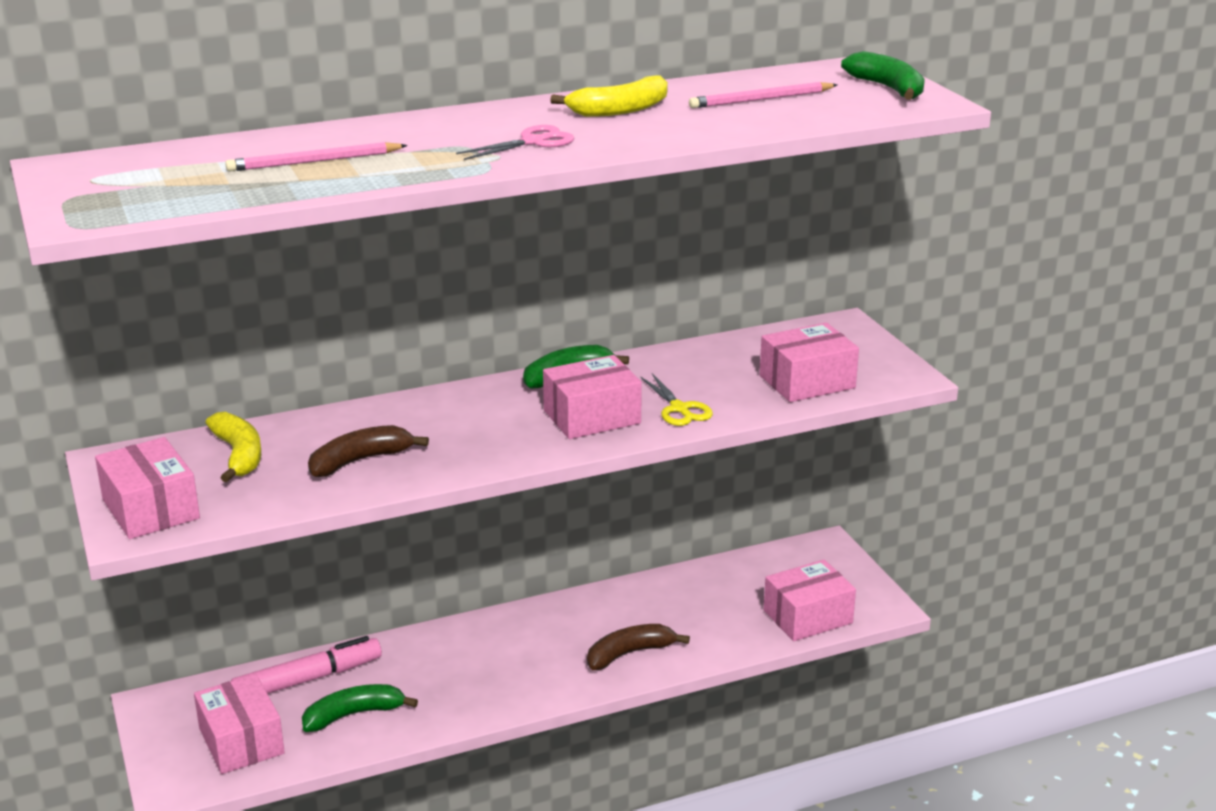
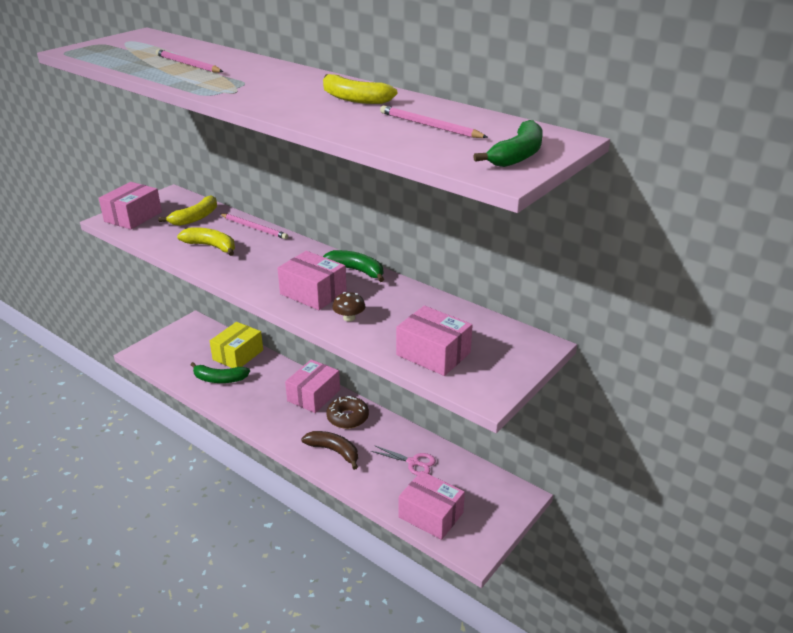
camera: 60 degrees right, 5 degrees up
(241, 741) = (182, 356): pink box -> pink box (313, 395)
(308, 679) = (238, 355): pink marker -> yellow box
(344, 416) = (254, 228): none -> pink pencil
(353, 715) = (219, 379): green banana -> green banana turned 150 degrees clockwise
(360, 461) = (211, 246): brown banana -> yellow banana
(533, 142) = (267, 93): pink scissors -> pink scissors (413, 462)
(570, 621) = (347, 417): none -> brown donut
(679, 409) = (349, 318): yellow scissors -> brown mushroom

